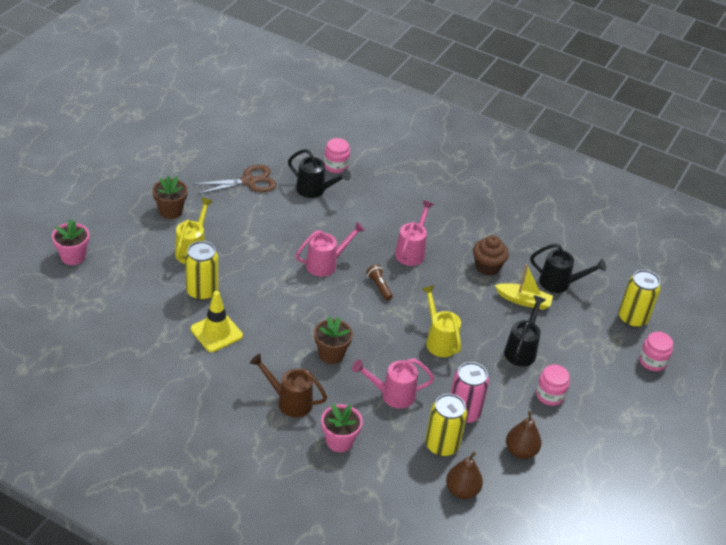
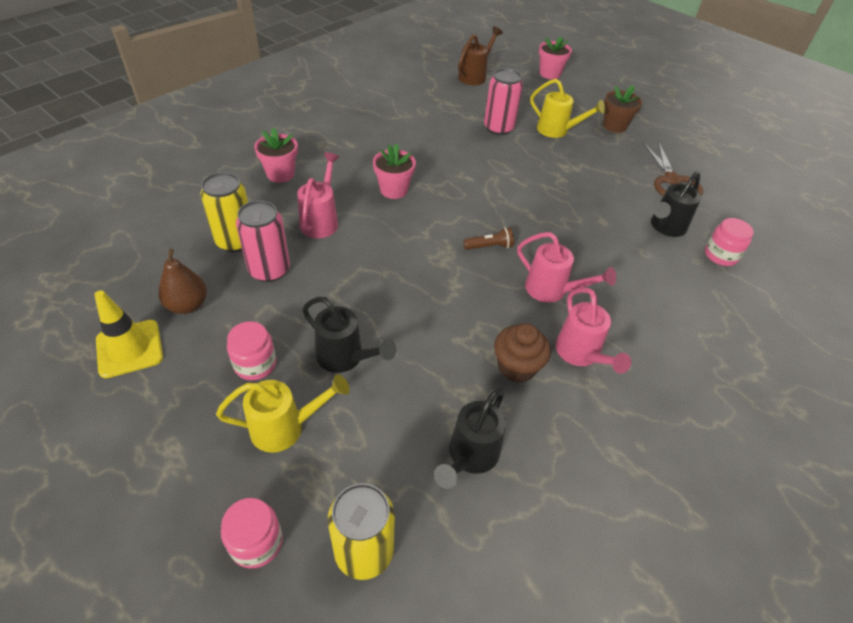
camera: 105 degrees right, 5 degrees up
(202, 291) = (498, 128): yellow can -> pink can
(216, 332) = (443, 128): yellow traffic cone -> yellow traffic cone (129, 348)
(290, 401) = (342, 154): brown watering can -> brown watering can (474, 76)
(326, 264) = (532, 212): pink watering can -> pink watering can (580, 354)
(331, 354) = (393, 190): brown flower pot -> pink flower pot
(439, 341) = (387, 278): yellow watering can -> yellow watering can (285, 428)
(462, 490) = (170, 241): brown pear -> none
(523, 301) = (439, 391): yellow boat -> none

